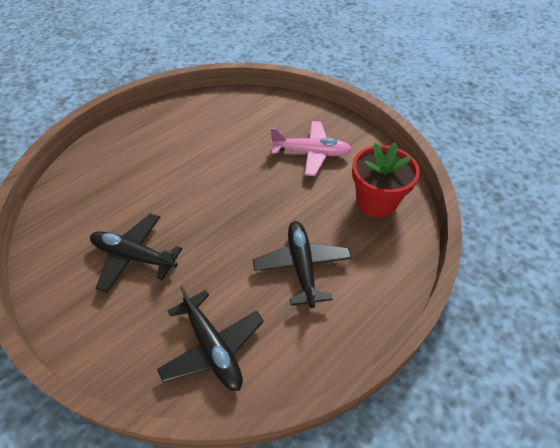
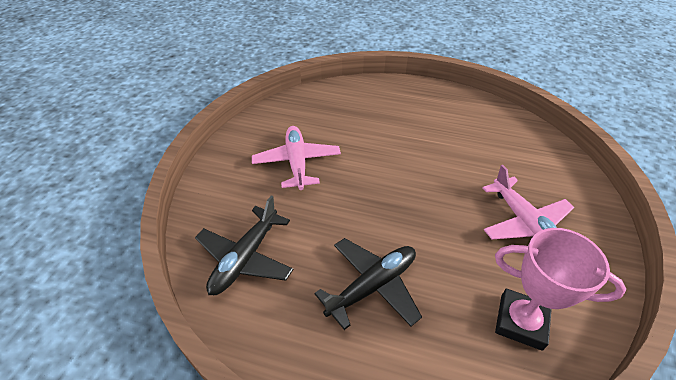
camera: 60 degrees right, 5 degrees down
(134, 256) = (297, 162): black plane -> pink plane
(376, 201) = (521, 322): red flower pot -> pink trophy

